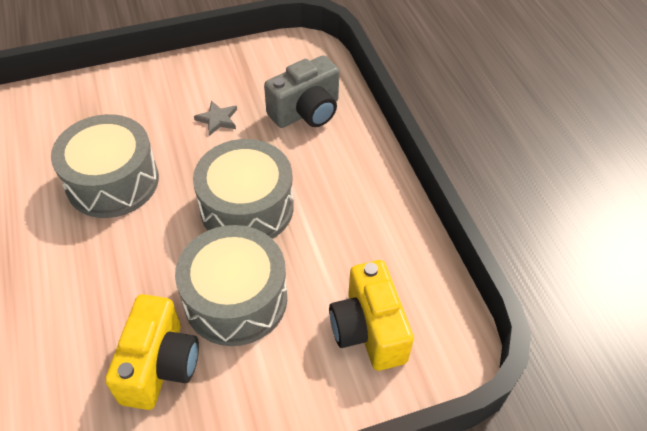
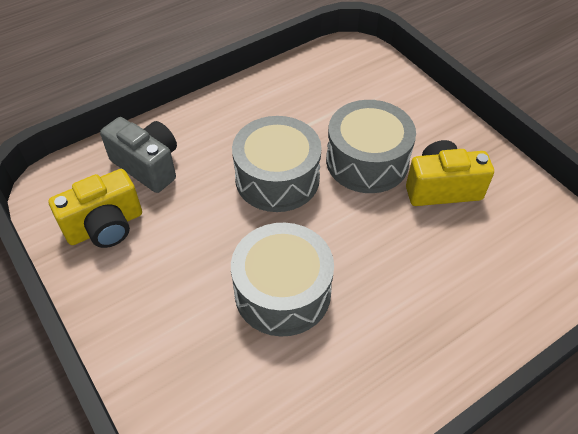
camera: 105 degrees left, 0 degrees up
(217, 119) = (173, 232): grey star -> none
(368, 330) = (357, 87): yellow camera -> yellow camera (105, 226)

